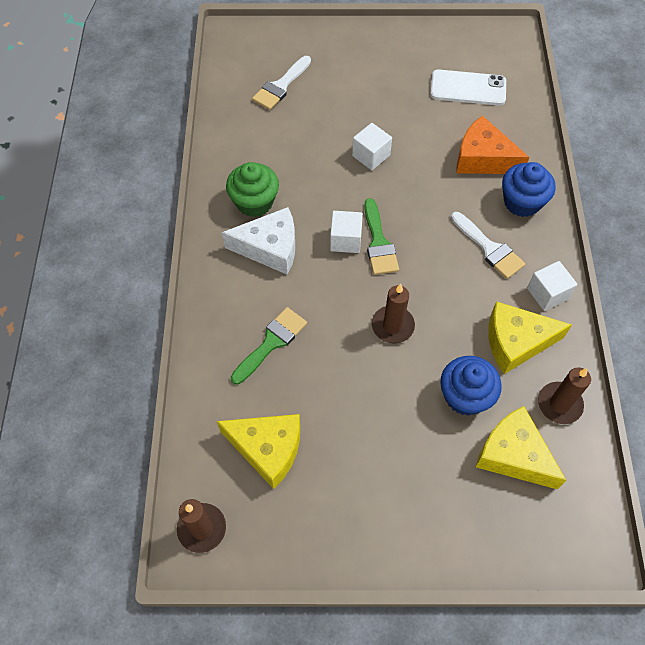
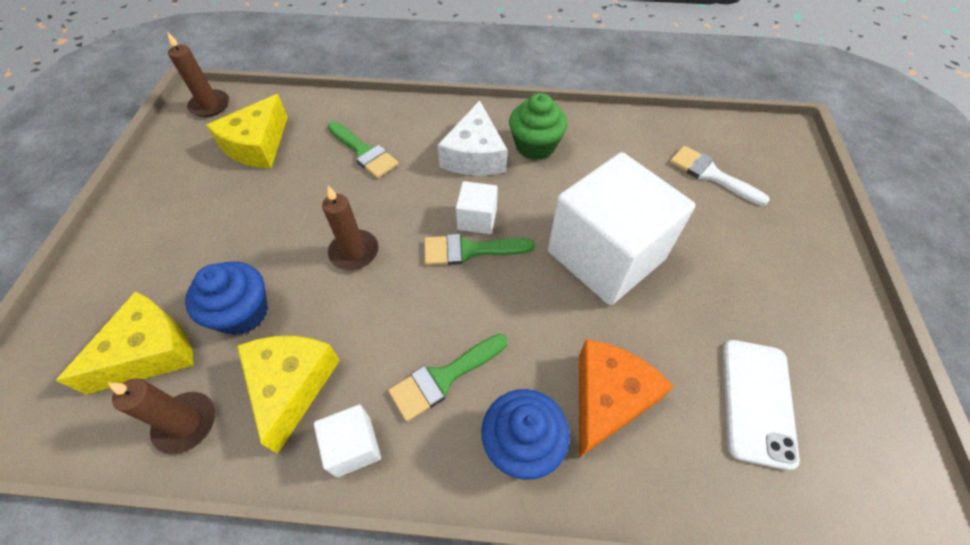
camera: 95 degrees right, 5 degrees down
(371, 155) = (606, 255): white cube -> white cube, size x2.34
(489, 248) = (443, 378): white brush -> green brush

